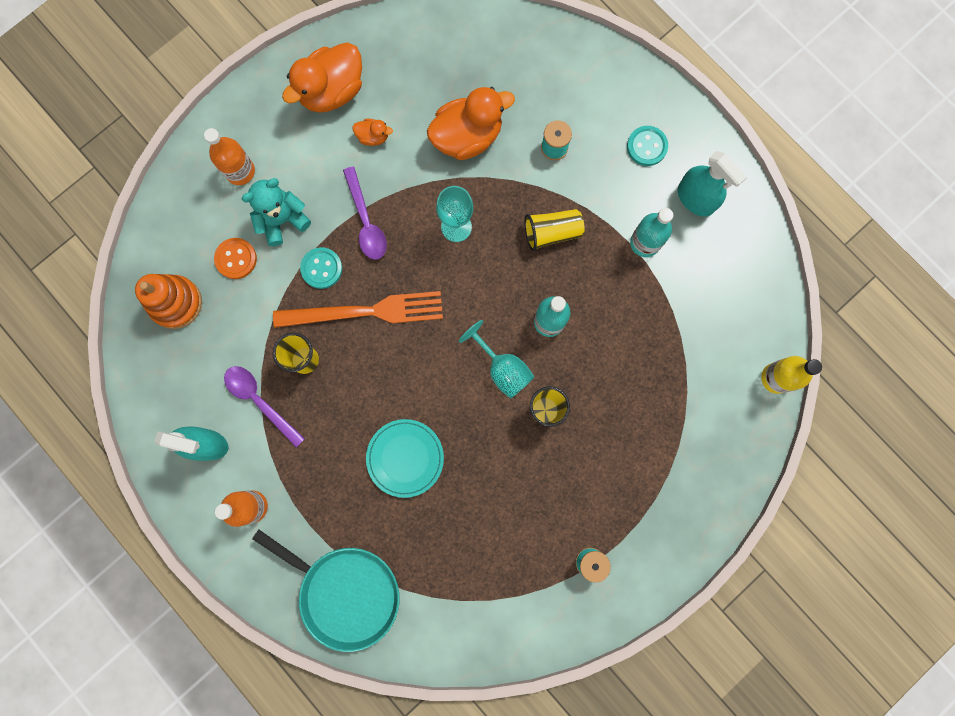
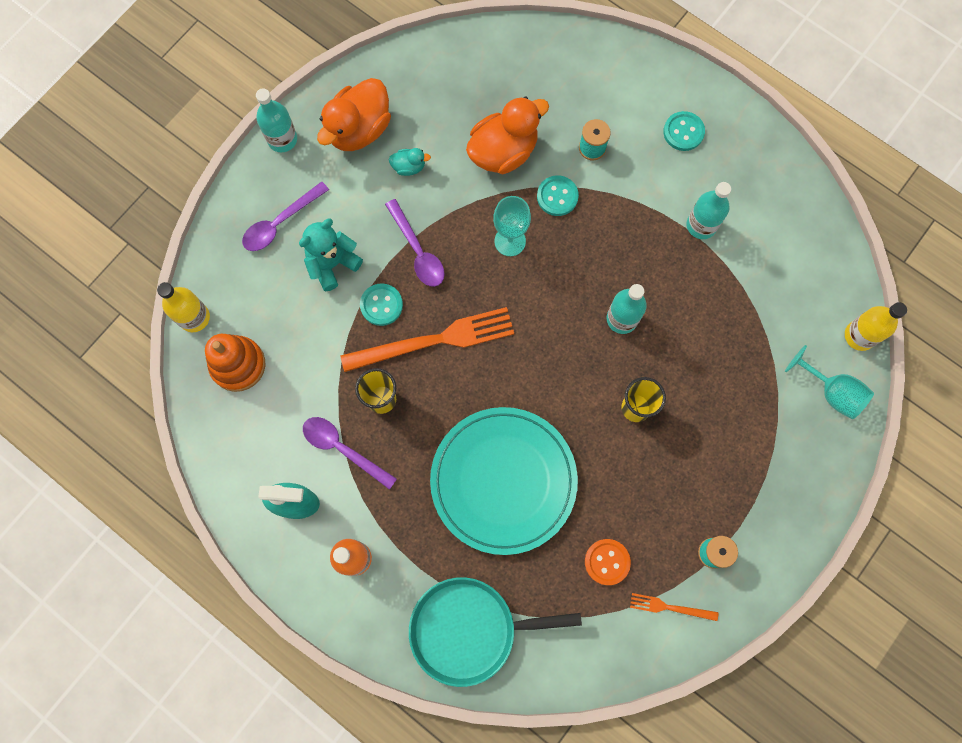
camera: 10 degrees left, 5 degrees down
(143, 250) = (194, 317): none -> yellow bottle
(236, 259) = (292, 310): orange button -> orange button (607, 562)
(240, 171) = (280, 223): orange bottle -> purple spoon
(257, 89) = (282, 139): none -> turquoise bottle
(345, 592) = (469, 630): turquoise pan -> turquoise pan turned 150 degrees clockwise
(373, 137) = (409, 167): orange duck -> turquoise duck
(405, 458) = (503, 481): turquoise plate -> turquoise plate, size x1.81
(502, 368) = (584, 373): turquoise goblet -> turquoise goblet (831, 392)
(510, 190) = (557, 196): none -> turquoise button
(538, 606) = (670, 607): none -> orange fork
(552, 233) = (606, 231): yellow cup -> none
(695, 199) = (742, 174): turquoise spray bottle -> none

